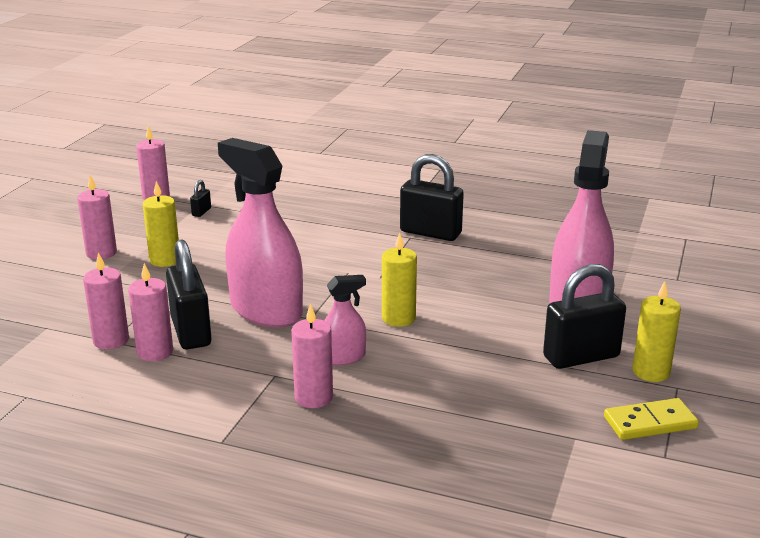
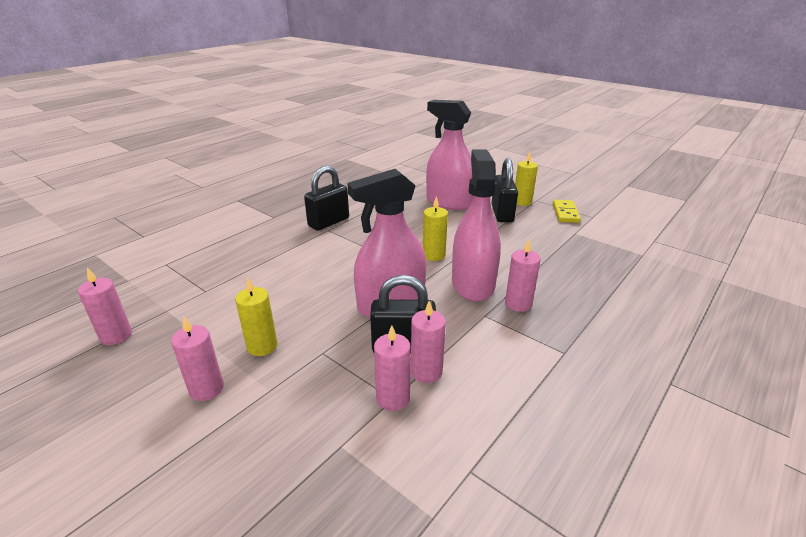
camera: 70 degrees left, 5 degrees up
(201, 212) = (184, 312): black padlock -> none
(343, 357) = (473, 284): pink spray bottle -> pink spray bottle, size x2.09

